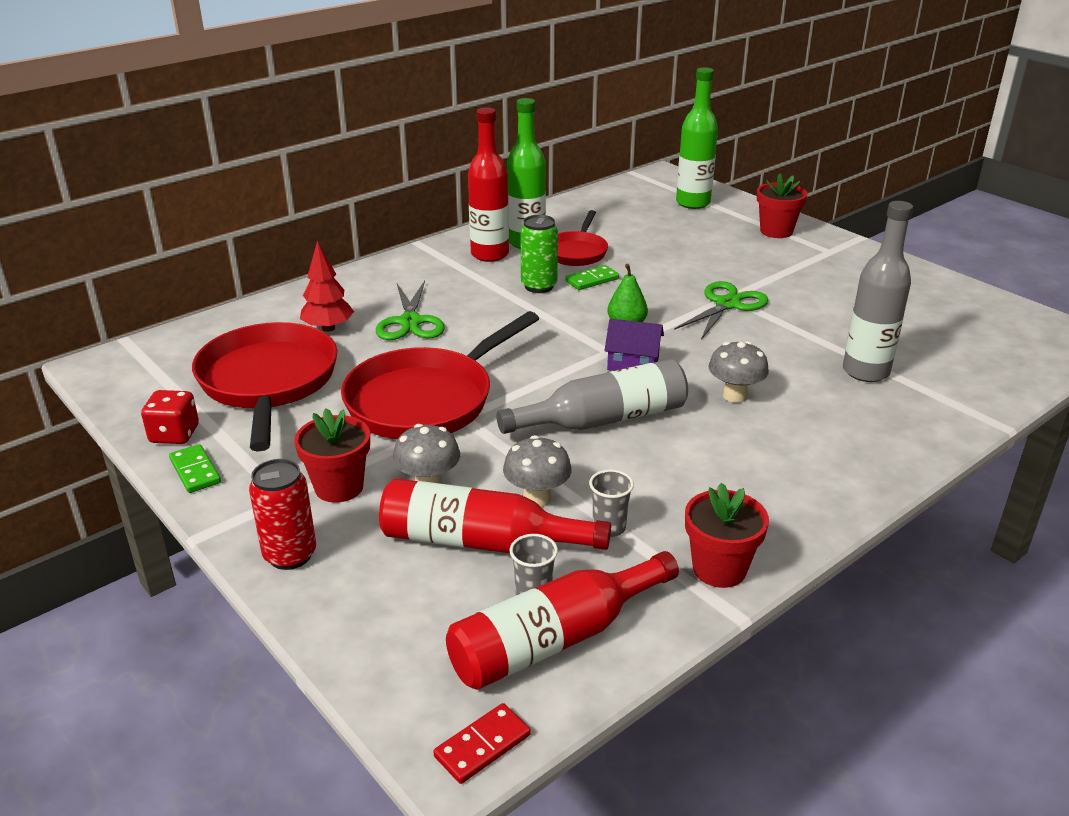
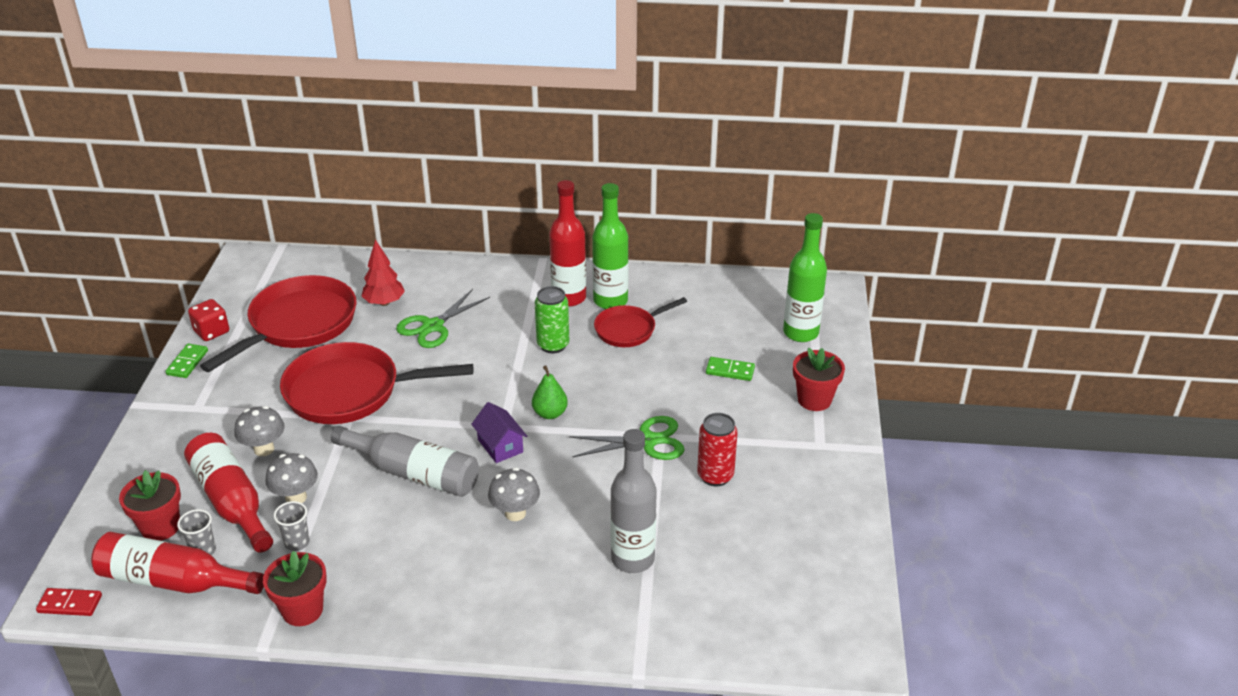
camera: 45 degrees right, 5 degrees up
(290, 555) = (151, 444): red can -> red can (715, 476)
(339, 487) = (226, 419): red flower pot -> red flower pot (160, 527)
(592, 280) = (595, 361): green domino -> green domino (730, 371)

